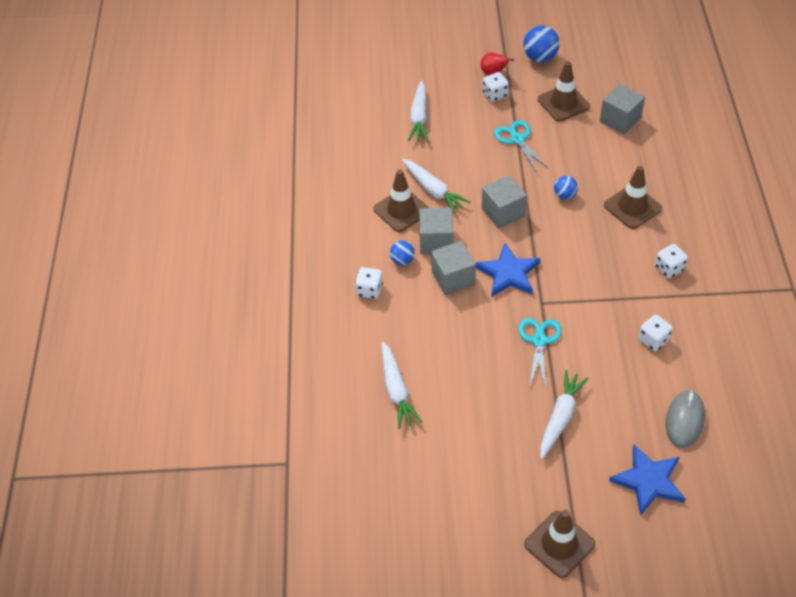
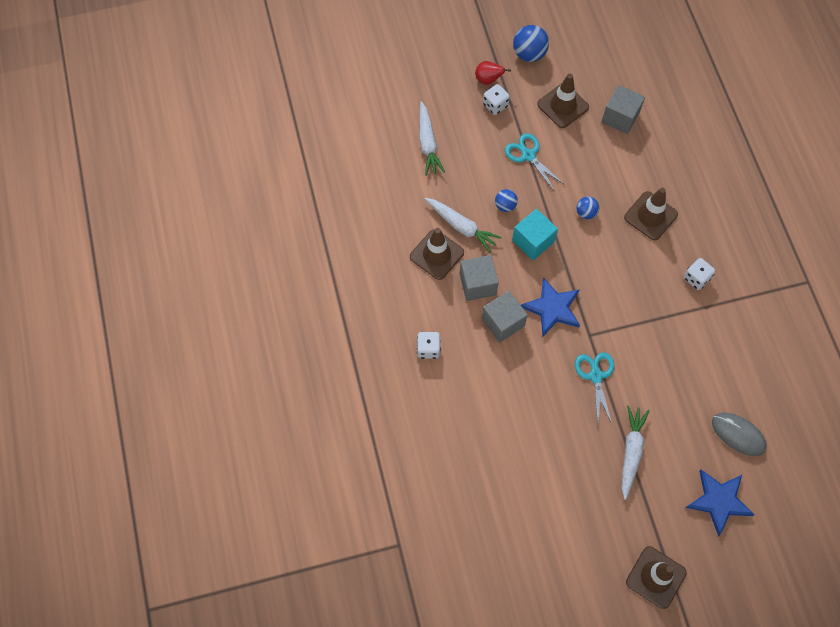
camera: 15 degrees left, 15 degrees up
(396, 390) = (479, 451): white carrot -> none
(402, 260) = (451, 311): blue ball -> blue ball (505, 205)
(503, 212) = (533, 241): grey cube -> turquoise cube
(653, 340) = (696, 357): white dice -> none
(684, 420) = (738, 434): grey mouse -> grey mouse turned 60 degrees counterclockwise

